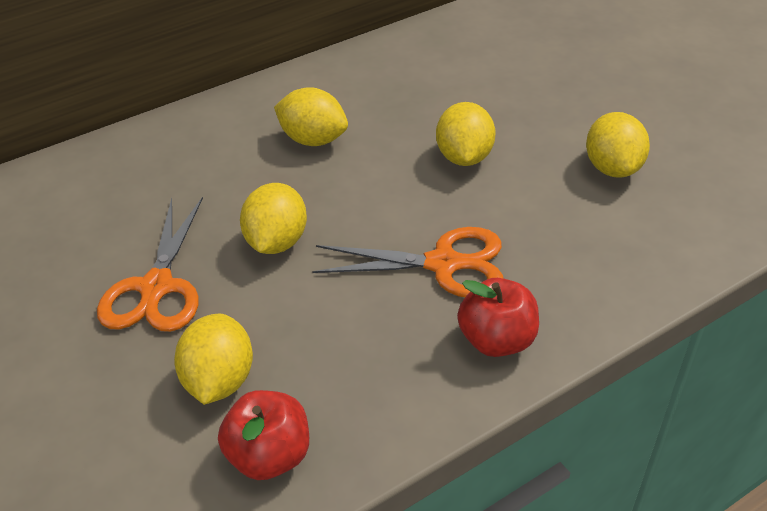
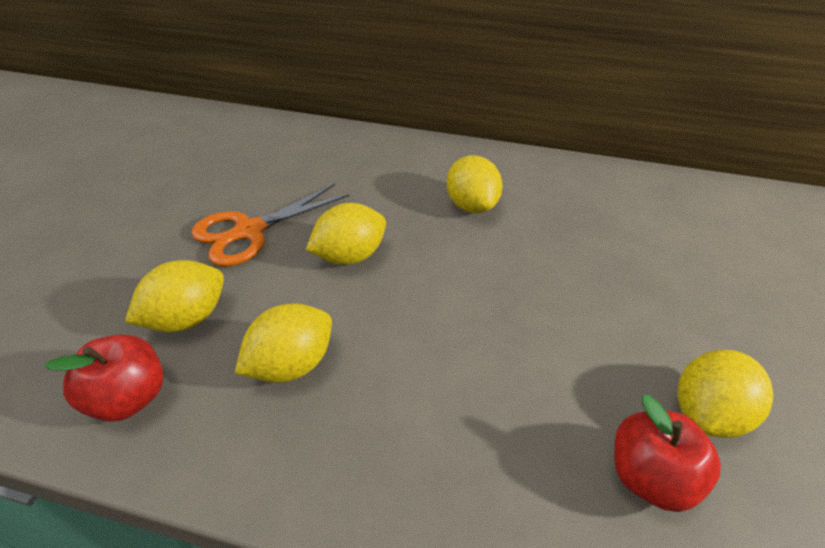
camera: 45 degrees right, 0 degrees up
(443, 264) = (430, 367): orange scissors -> none
(464, 157) = (567, 296): yellow lemon -> yellow lemon (291, 364)
(497, 340) = (379, 472): red apple -> red apple (649, 476)

